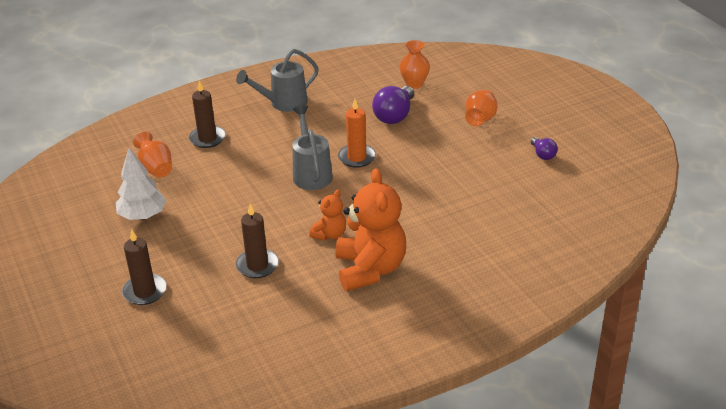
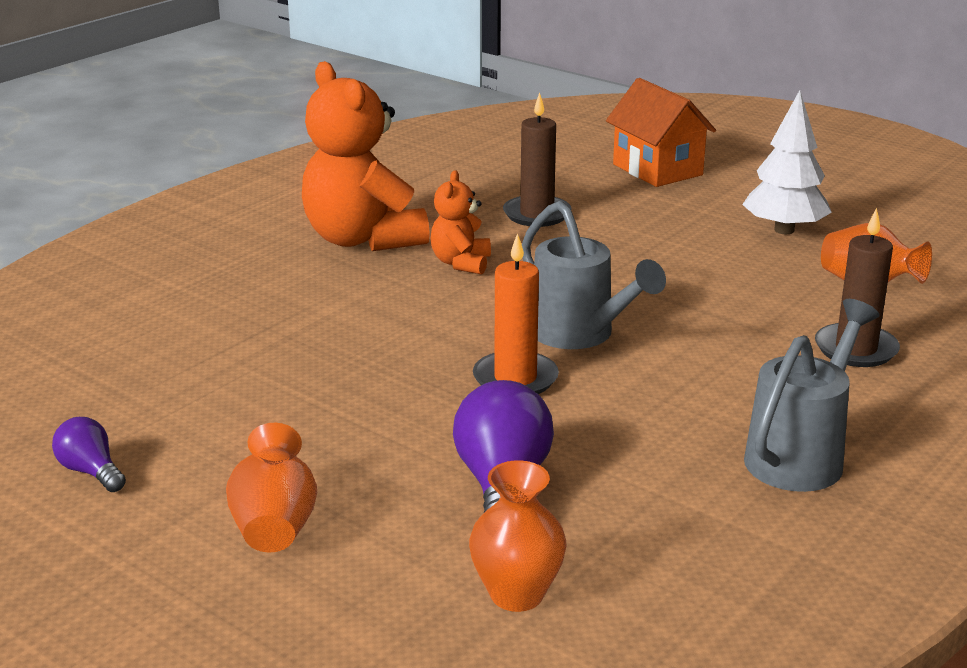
camera: 155 degrees right, 10 degrees down
(145, 291) = (657, 170): brown candle -> orange house

